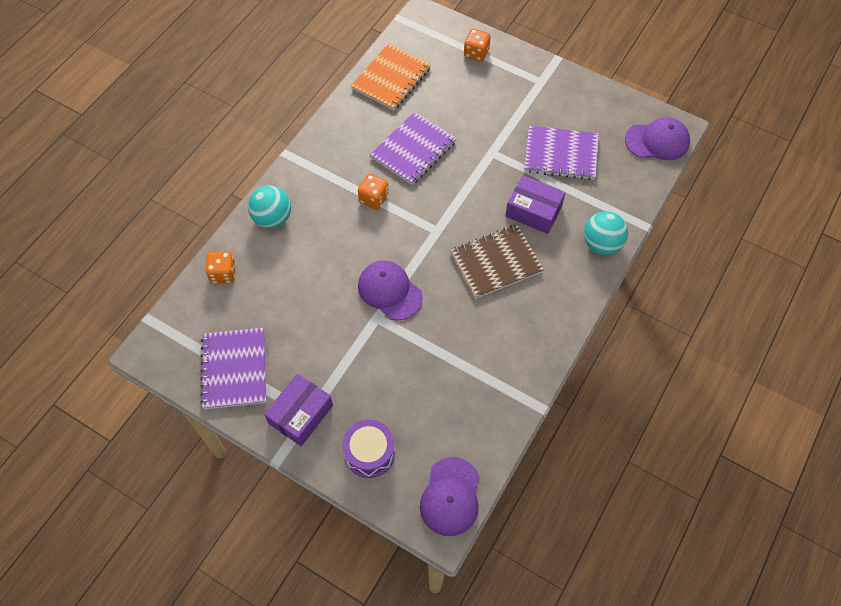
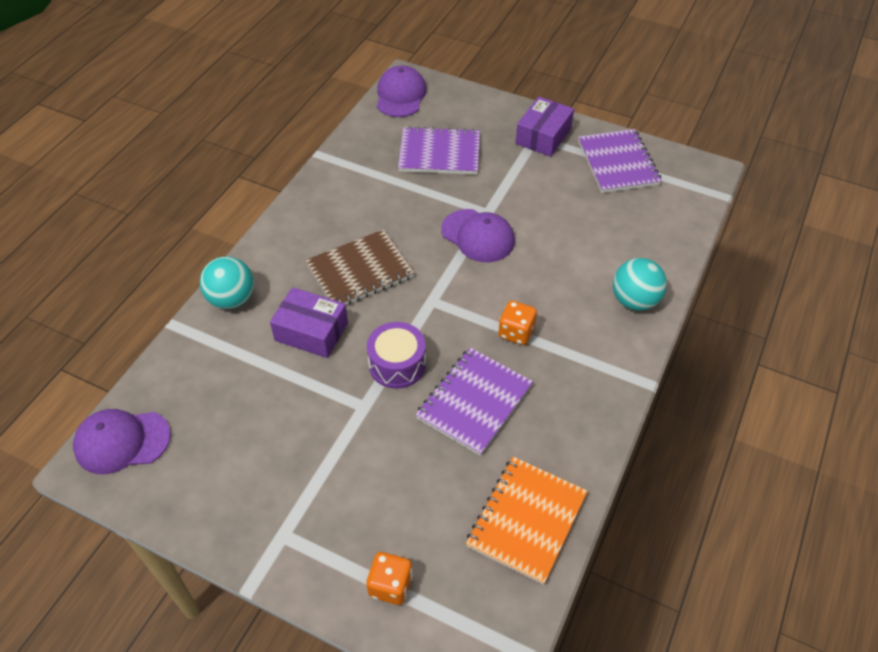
camera: 175 degrees right, 10 degrees down
(223, 274) = (666, 240): orange dice -> none
(369, 453) = (474, 116): purple drum -> purple drum (397, 364)
(561, 154) = (266, 410): purple notebook -> purple notebook (439, 153)

